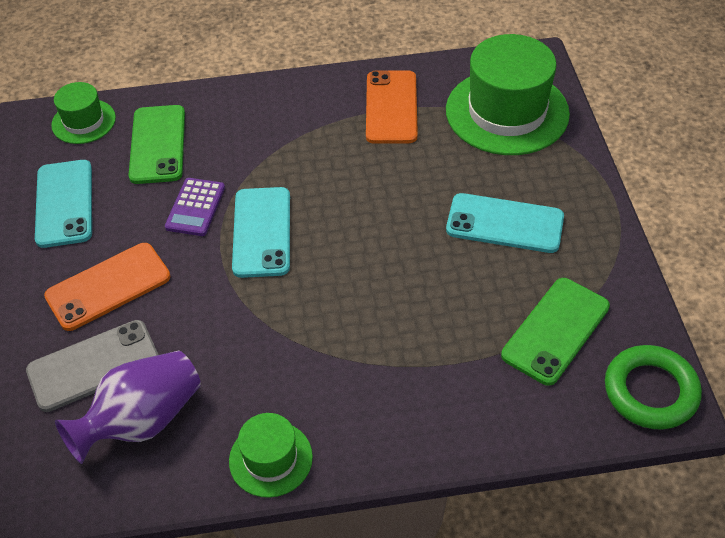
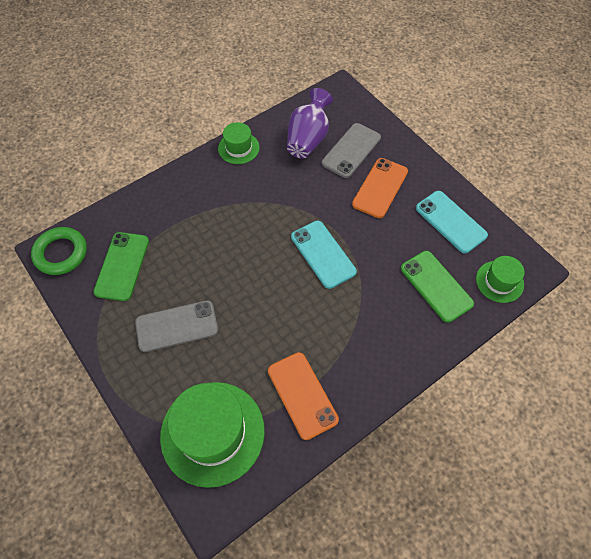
camera: 150 degrees right, 10 degrees up
(195, 207) = (374, 253): purple calculator -> none
(504, 224) = (177, 326): turquoise phone -> grey phone

